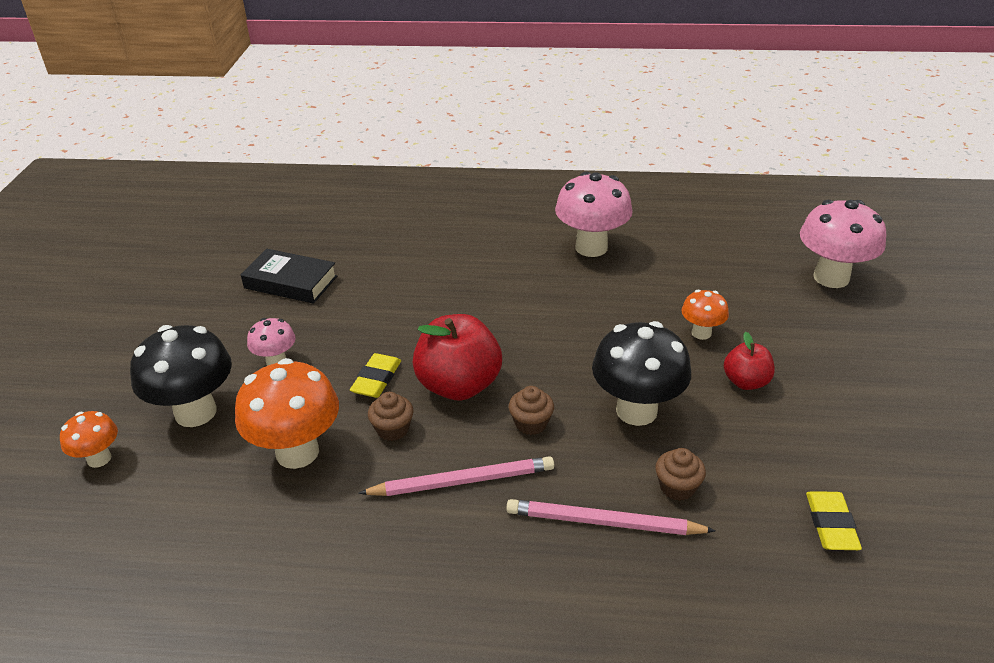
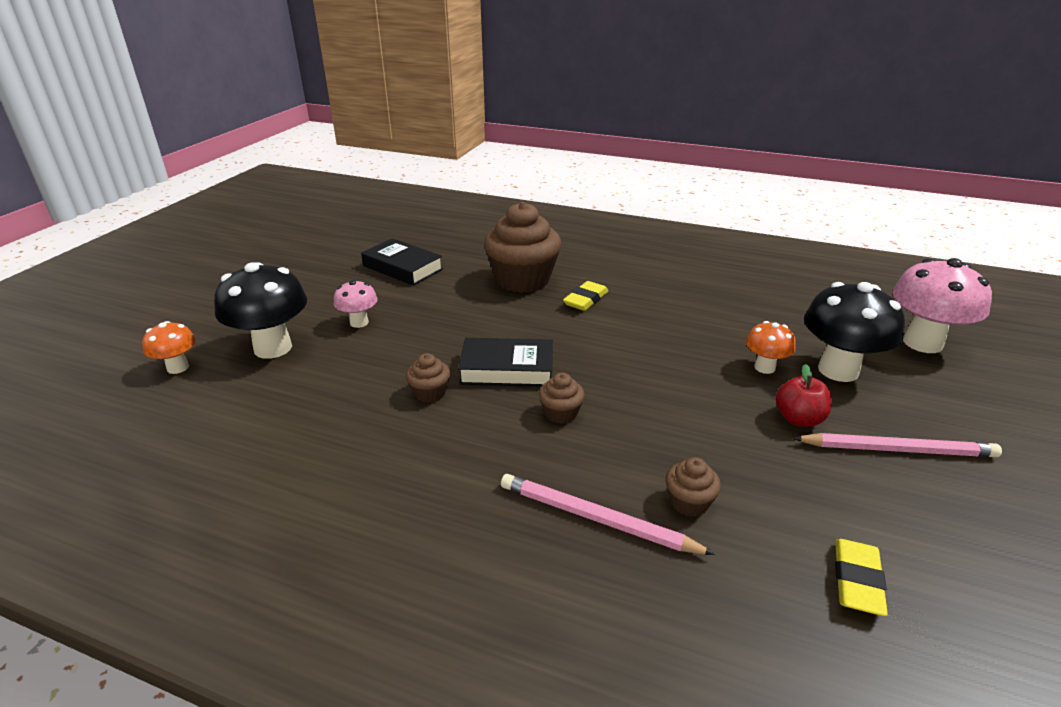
camera: 15 degrees right, 5 degrees down
(297, 452) = (337, 395): orange mushroom -> none
(376, 379) = (436, 351): yellow eraser -> yellow eraser (585, 300)
(430, 274) = (522, 280): none -> brown cupcake
(459, 385) = (507, 369): red apple -> black book
(462, 481) = (471, 450): pink pencil -> pink pencil (896, 450)
(591, 247) = (679, 281): pink mushroom -> none
(636, 411) = (671, 423): black mushroom -> black mushroom (838, 370)

